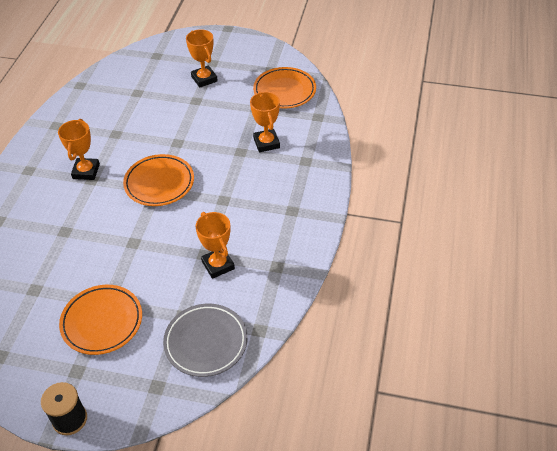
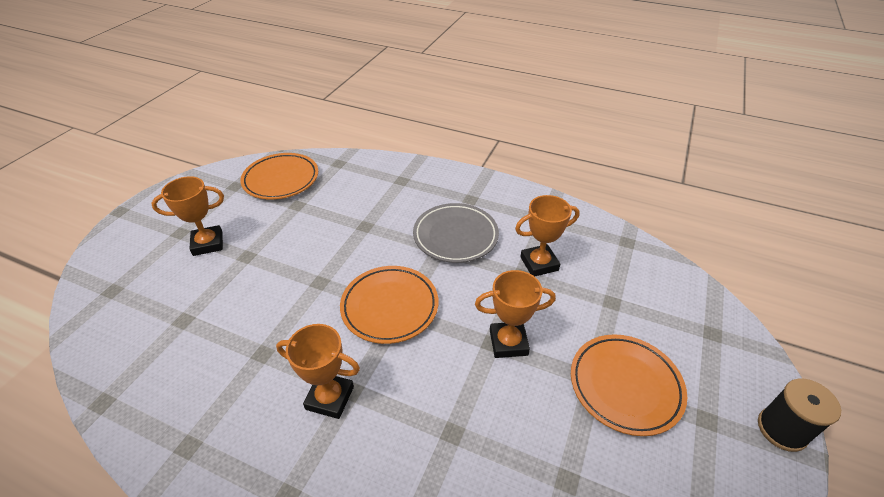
camera: 80 degrees left, 5 degrees down
(206, 342) = (647, 284): grey plate -> grey plate (455, 236)
(266, 143) = (360, 204): orange trophy -> orange trophy (508, 342)

